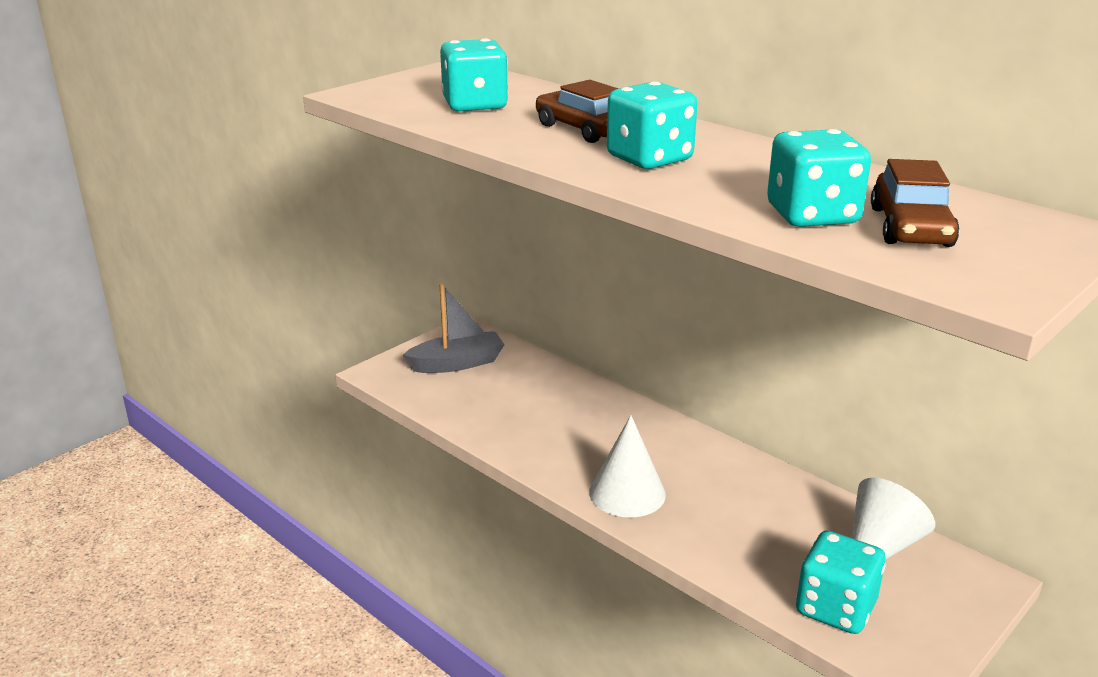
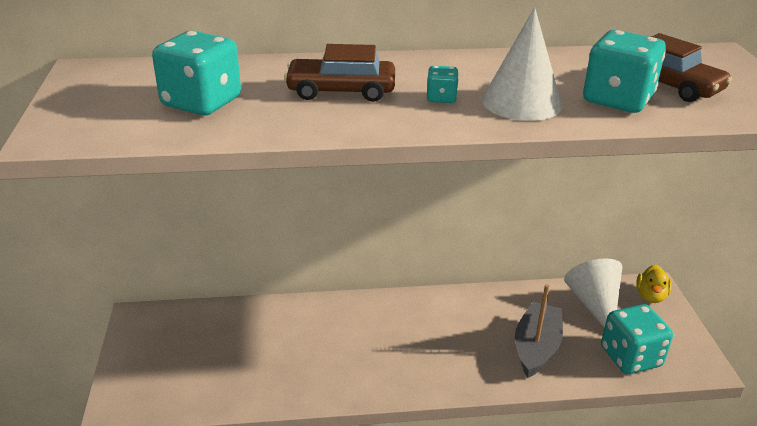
camera: 50 degrees left, 5 degrees up
(457, 363) = (175, 352): grey boat -> grey boat (536, 348)
(627, 493) = (440, 368): white cone -> white cone (521, 102)
(649, 159) = (441, 98): turquoise dice -> turquoise dice, size x0.48
(968, 584) = (651, 296): none -> yellow duck

